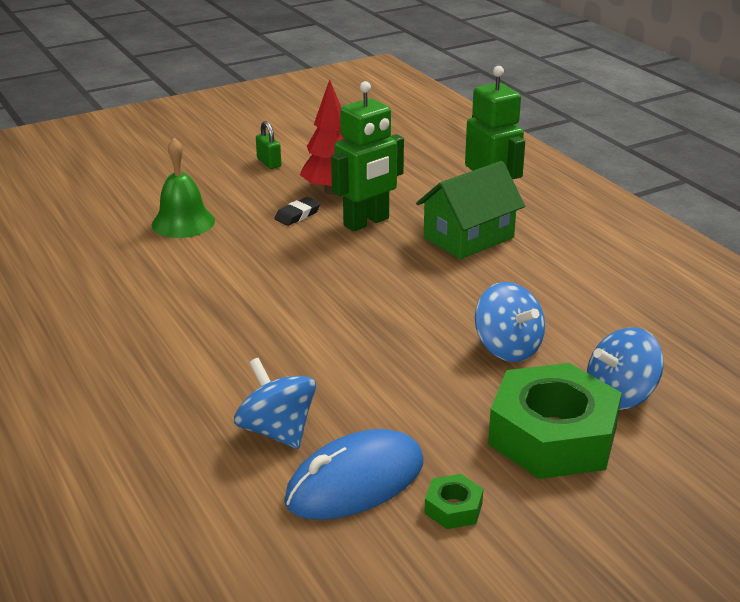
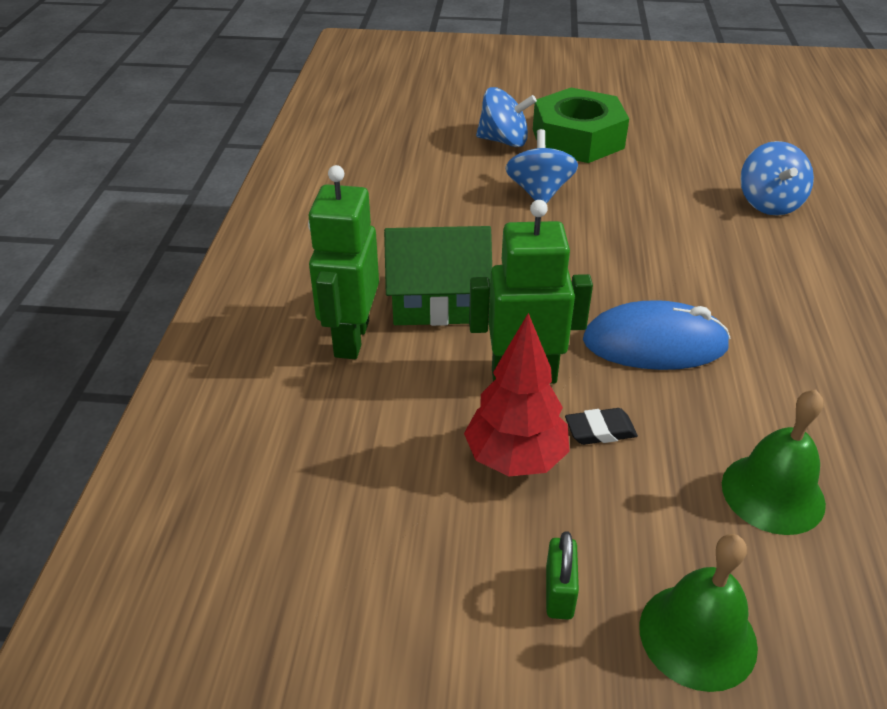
camera: 145 degrees left, 10 degrees up
(199, 171) = (697, 636): none -> green bell
(355, 482) = (730, 160): blue mouse -> blue mouse (654, 344)
(453, 508) = (678, 131): green nut -> none

